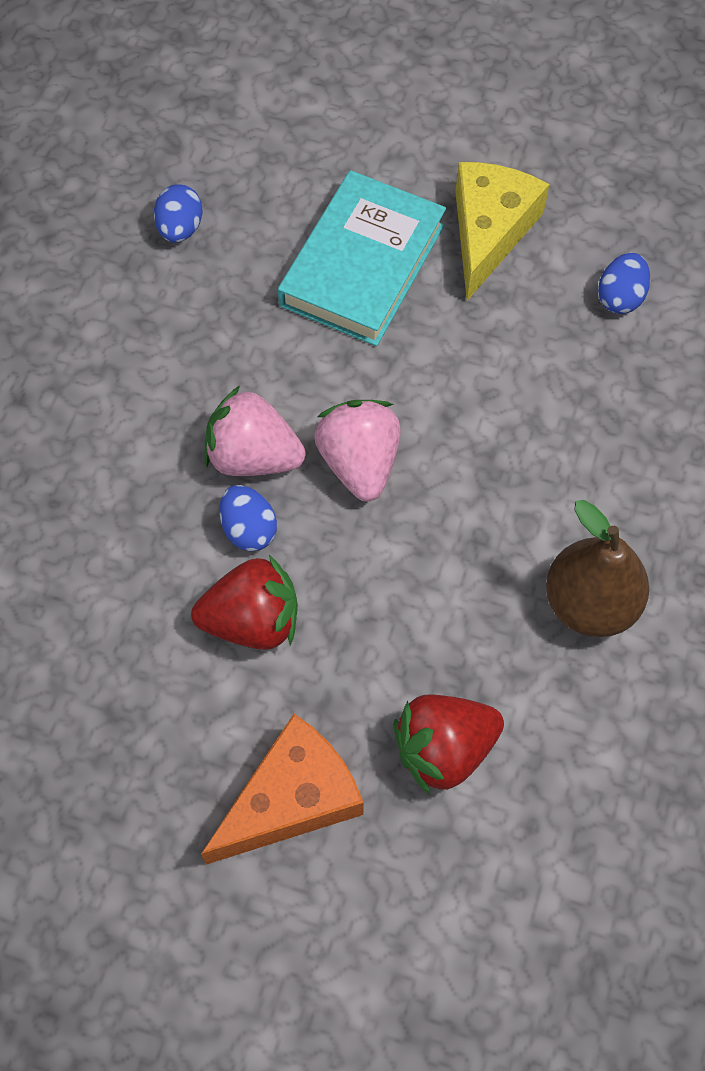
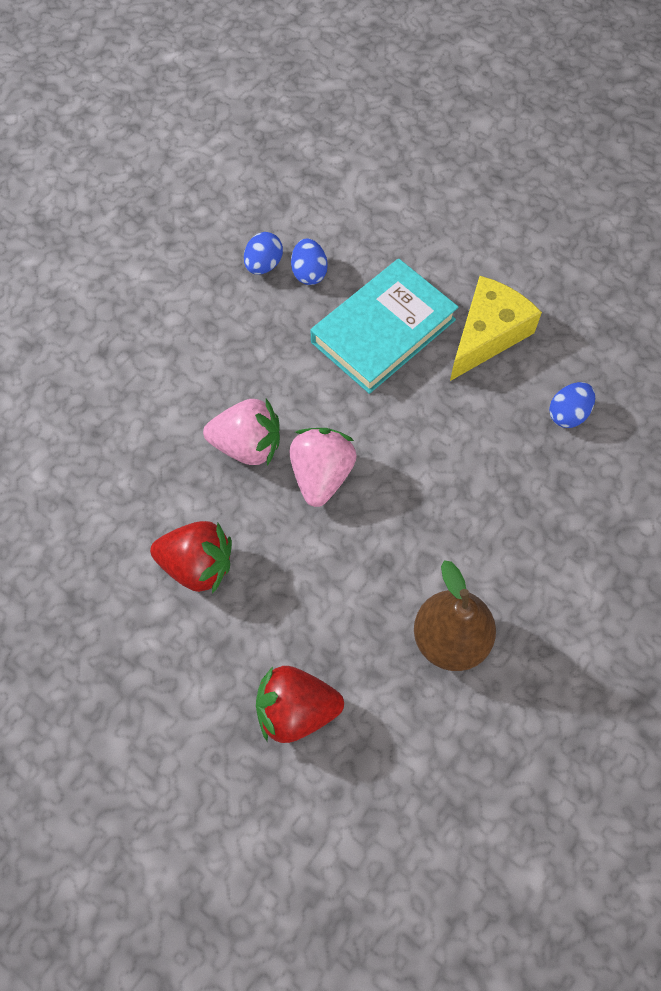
camera: 20 degrees right, 0 degrees up
(249, 529) = (222, 498): blue egg -> blue egg (309, 273)
(253, 456) = (247, 446): pink strawberry -> pink strawberry turned 150 degrees clockwise
(292, 799) = (171, 707): orange cheese -> none

